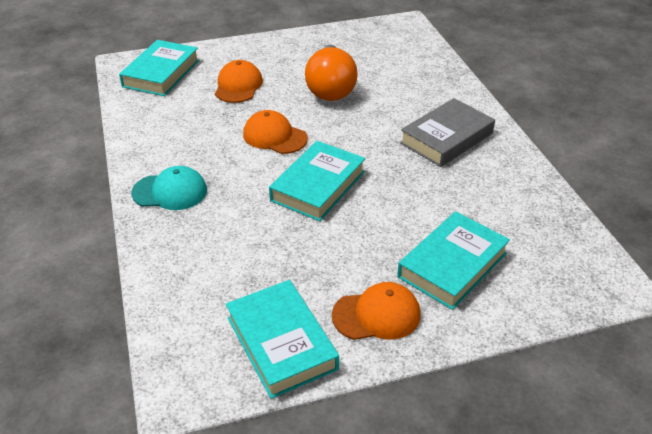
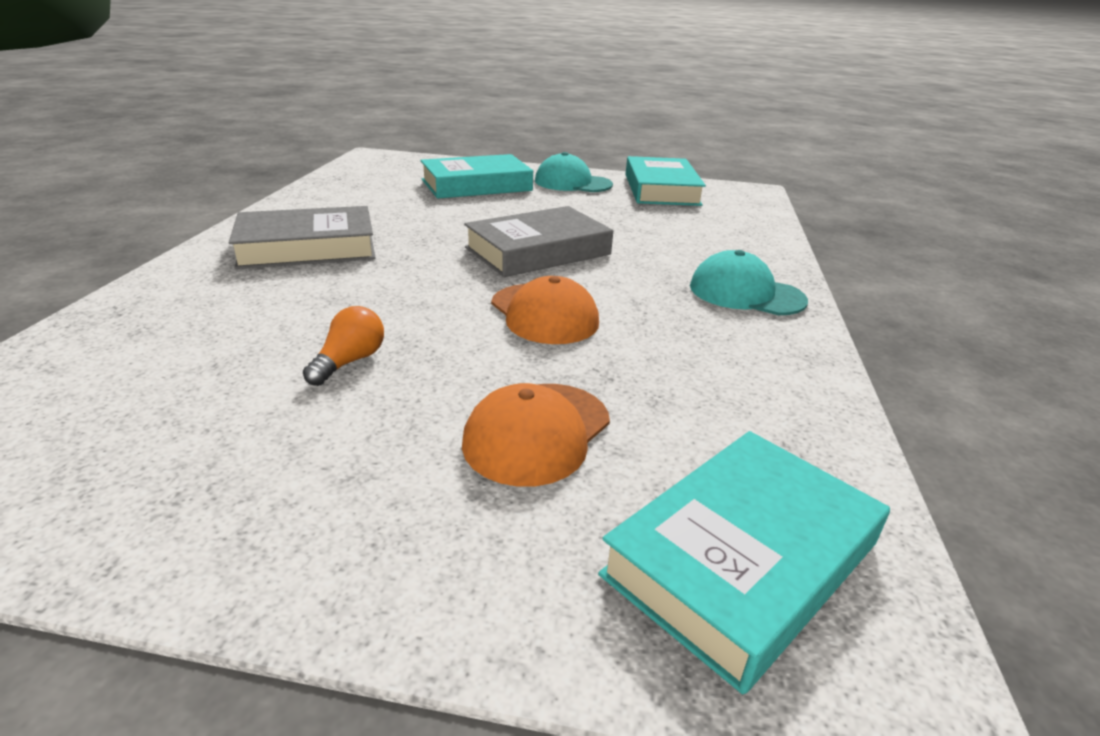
camera: 155 degrees left, 10 degrees down
(318, 186) = (538, 251): turquoise book -> grey book
(330, 88) = (349, 362): orange light bulb -> orange light bulb, size x0.44
(376, 315) = (572, 183): orange cap -> turquoise cap

